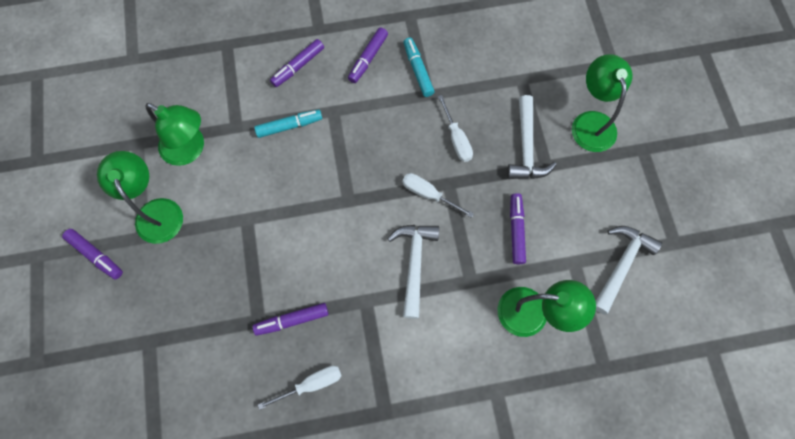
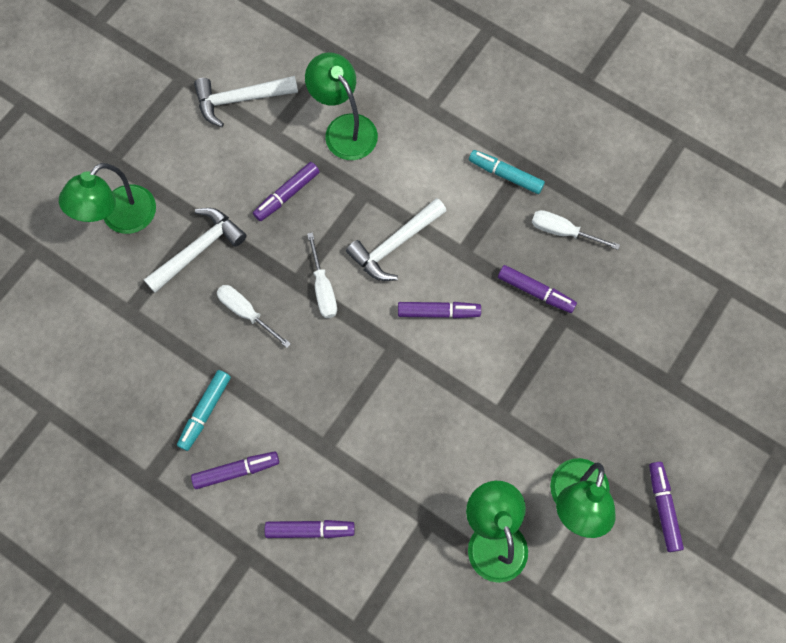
camera: 135 degrees left, 0 degrees up
(289, 126) = (379, 470): turquoise marker -> turquoise marker (505, 175)
(343, 246) = (438, 312): none -> purple marker
(456, 139) = (246, 313): white screwdriver -> white screwdriver turned 75 degrees counterclockwise

